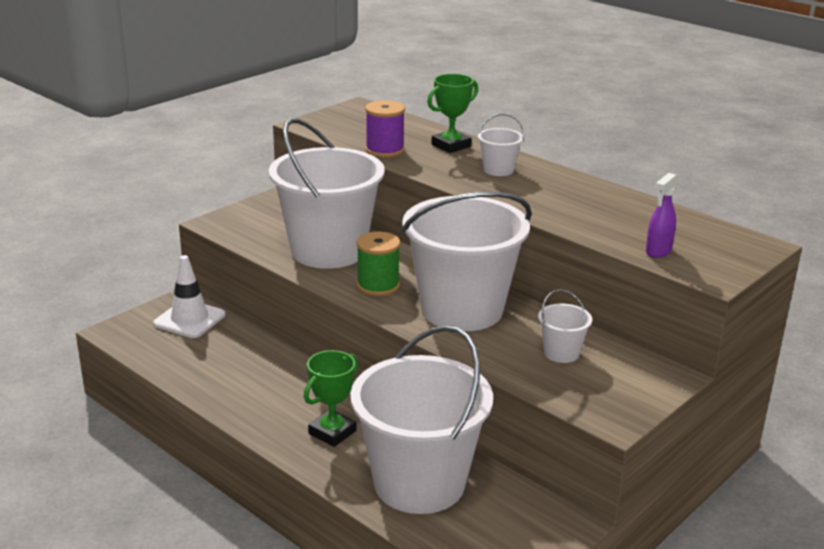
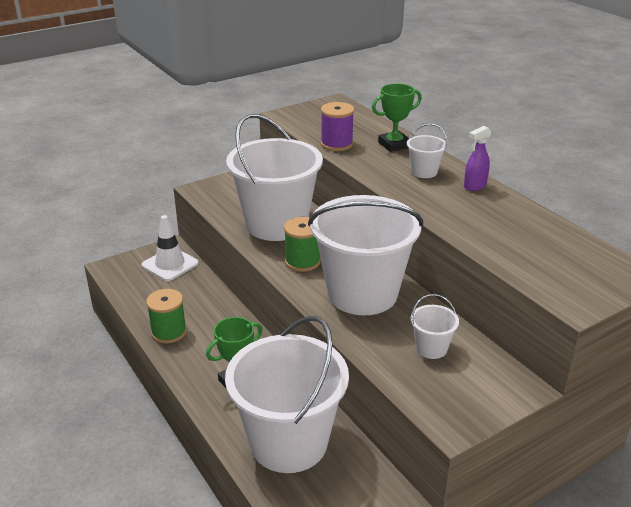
camera: 15 degrees right, 5 degrees up
(223, 392) = (169, 332): none -> green spool
(658, 251) = (533, 270): purple spray bottle -> purple spray bottle (474, 186)

